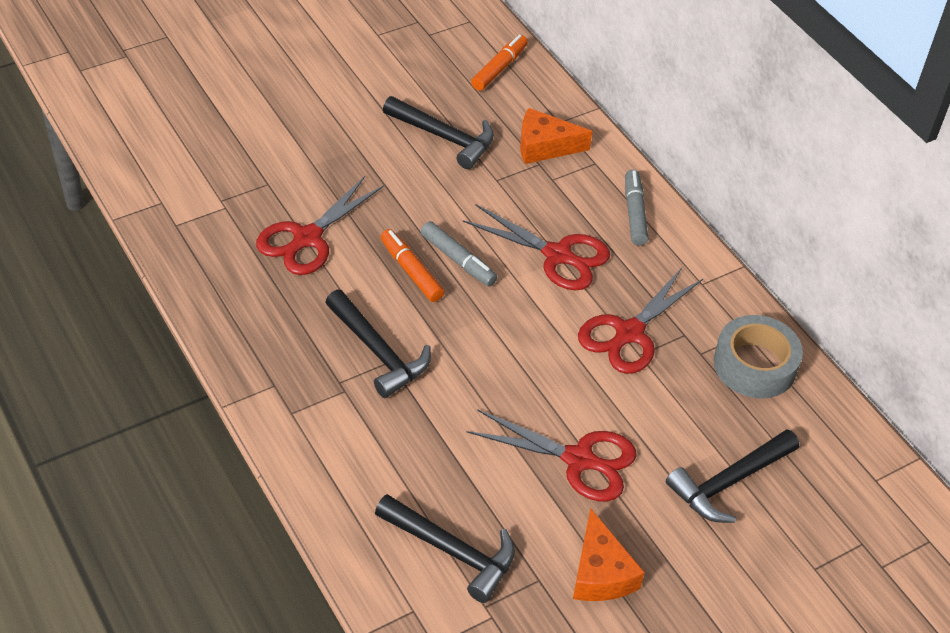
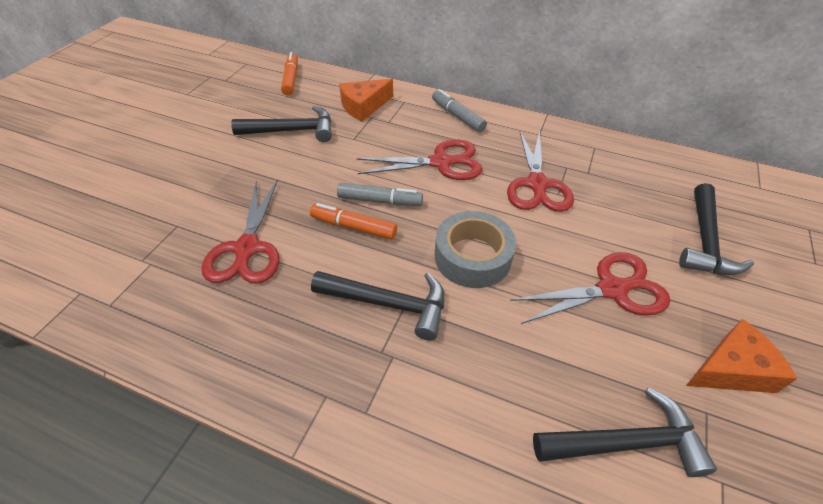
camera: 35 degrees left, 0 degrees up
(600, 573) = (731, 369): orange cheese -> orange cheese turned 60 degrees counterclockwise
(754, 365) = (622, 162): grey tape -> grey tape (472, 257)

